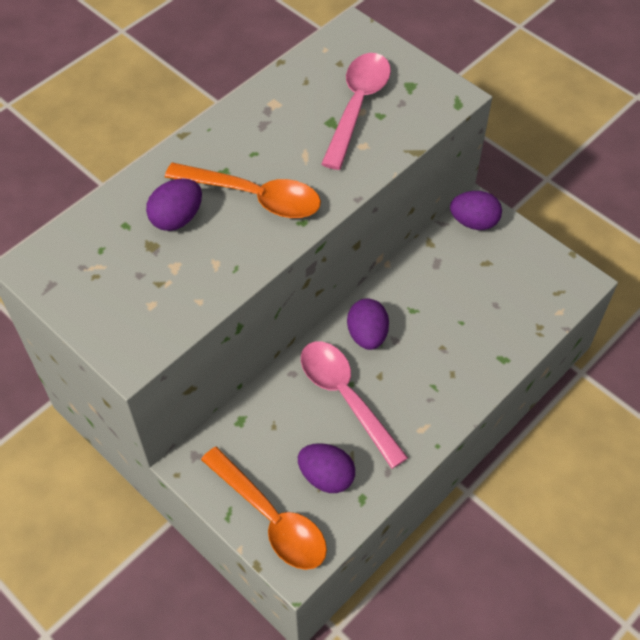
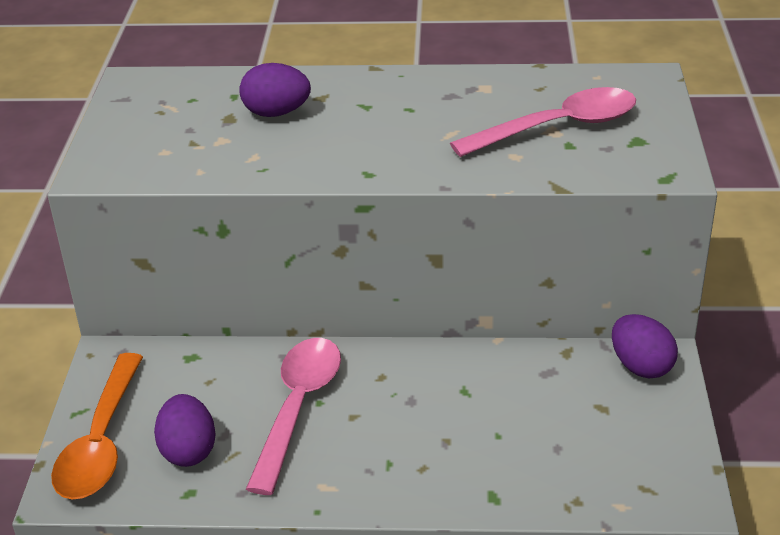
camera: 50 degrees right, 20 degrees down
(254, 197) = (359, 135): orange spoon -> none
(367, 335) = (391, 377): purple egg -> none

